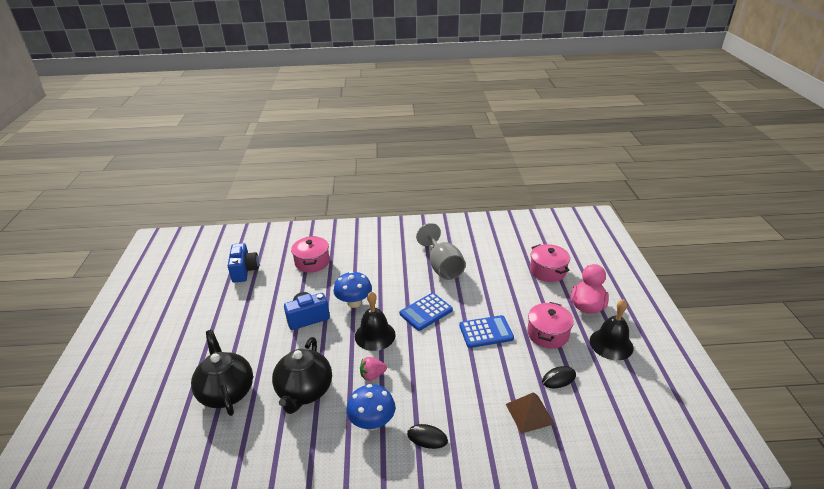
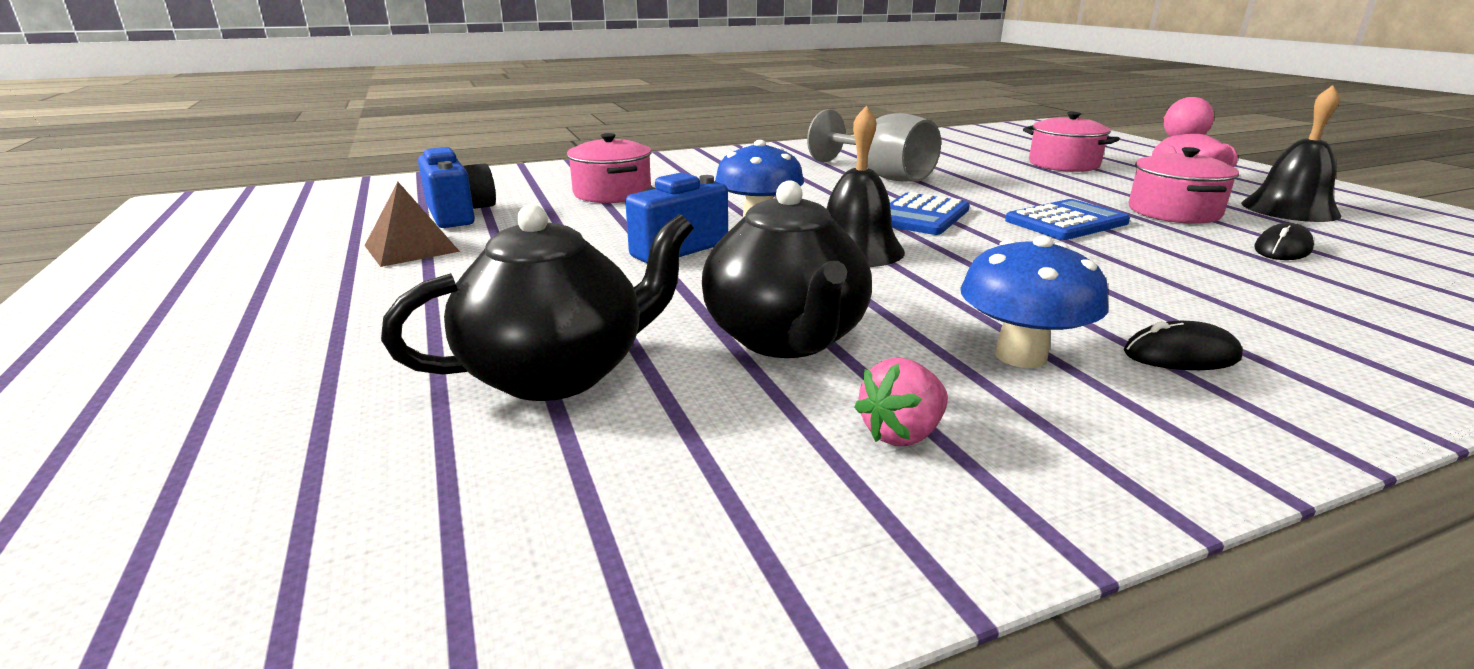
camera: 20 degrees left, 10 degrees down
(226, 391) = (558, 373): black teapot -> black teapot turned 105 degrees clockwise
(372, 375) = (922, 294): pink strawberry -> pink strawberry (901, 434)
(529, 414) = (1315, 292): brown pyramid -> brown pyramid (411, 248)

